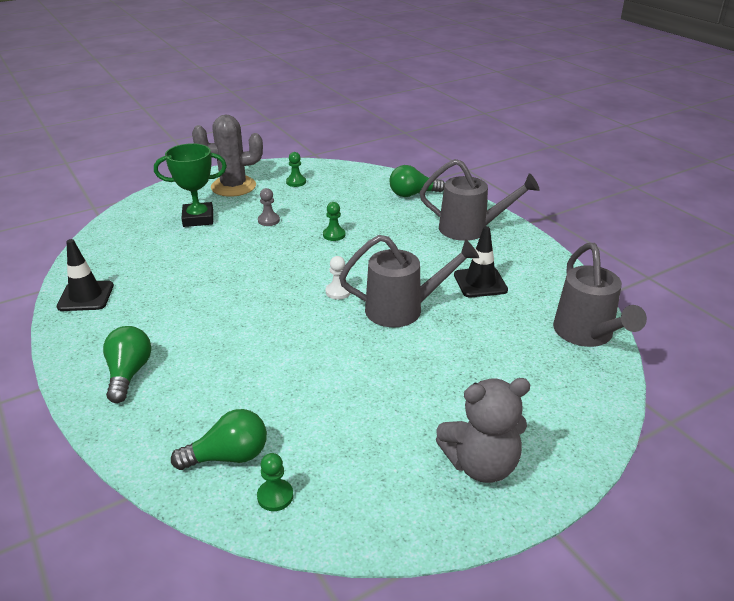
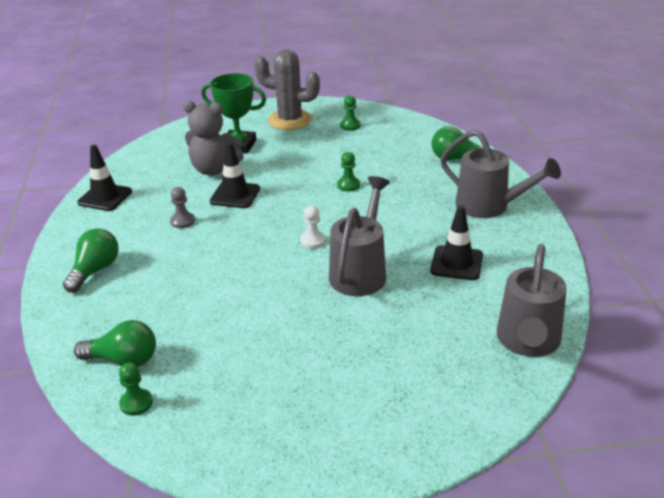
camera: 25 degrees right, 0 degrees up
(229, 266) = (235, 195): none -> black traffic cone
(268, 220) = (298, 159): grey pawn -> grey pawn (182, 221)
(403, 309) = (360, 272): grey watering can -> grey watering can turned 90 degrees counterclockwise
(481, 464) = (324, 432): grey teddy bear -> grey teddy bear (214, 169)

